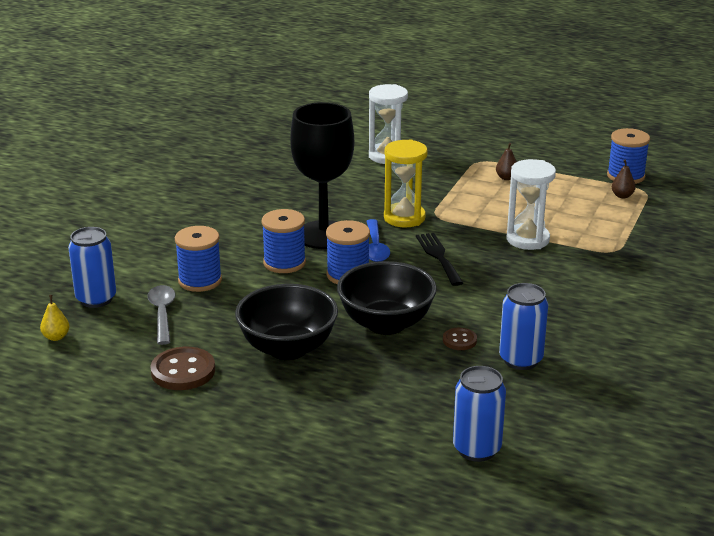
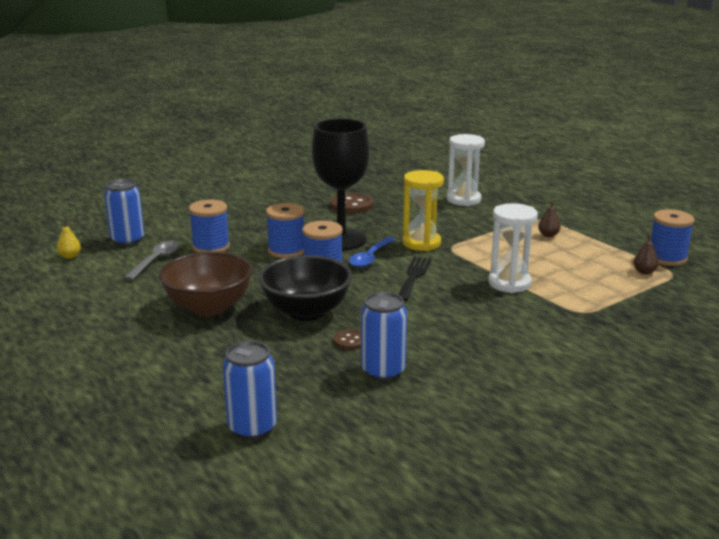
camera: 30 degrees right, 5 degrees down
(183, 371) = (117, 301): brown button -> brown button (351, 205)
(287, 348) = (209, 307): black bowl -> brown bowl

